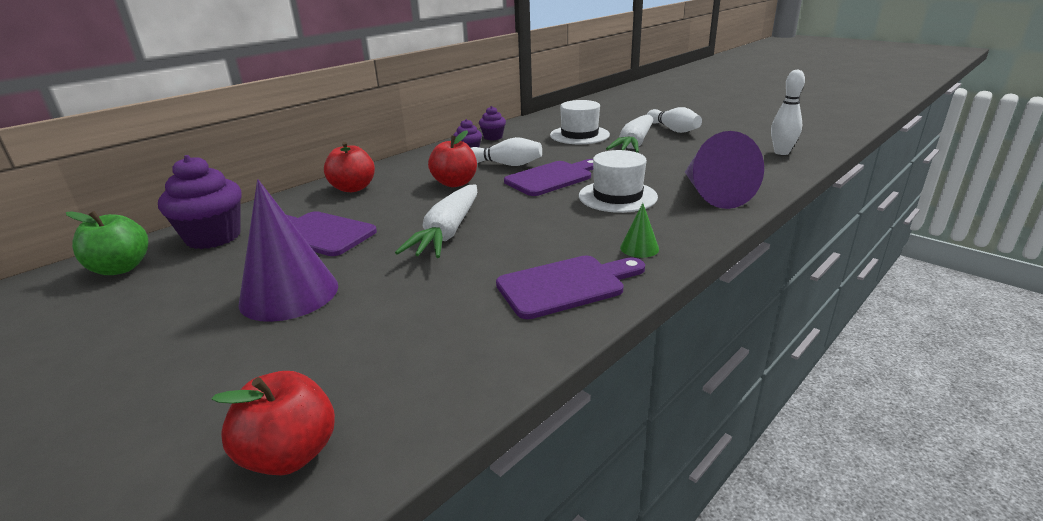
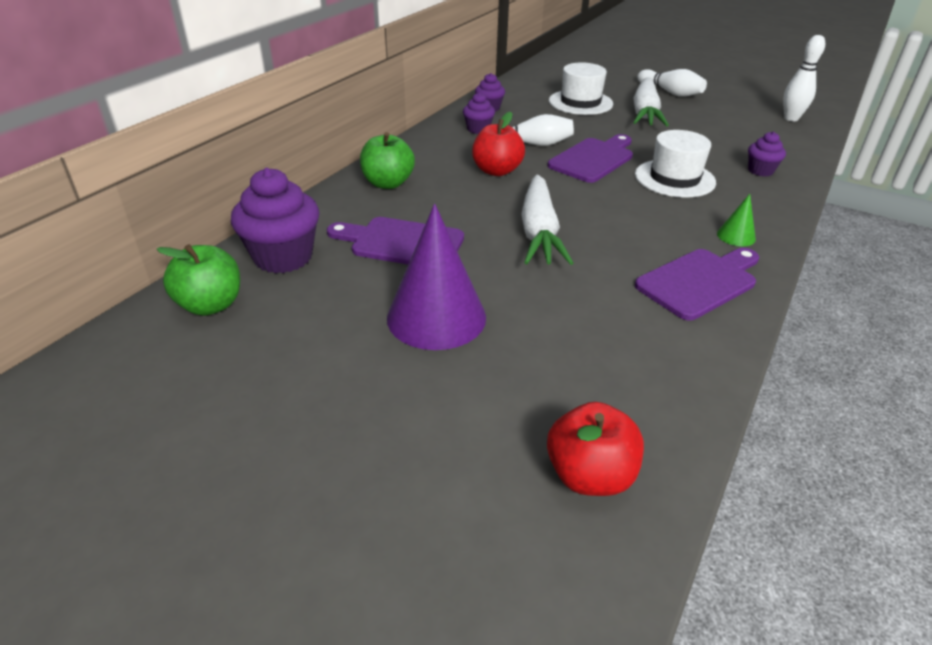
camera: 15 degrees left, 10 degrees up
(353, 188) = (388, 183): red apple -> green apple
(712, 194) = (760, 171): purple cone -> purple cupcake

